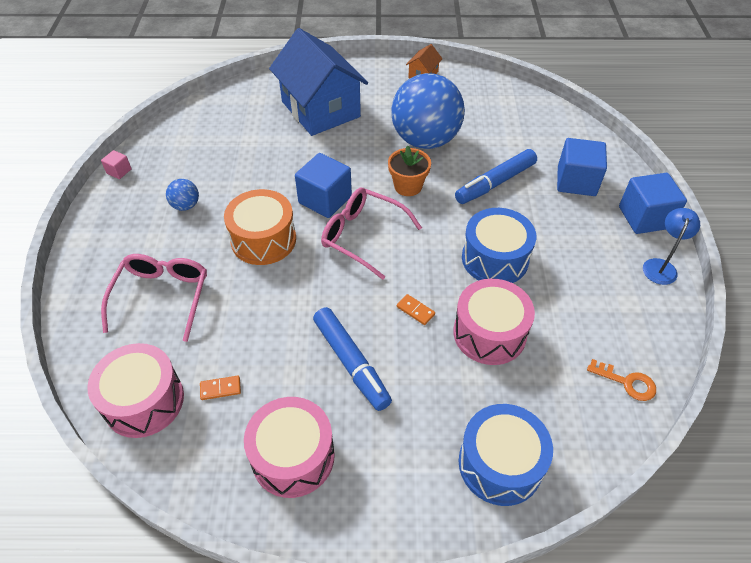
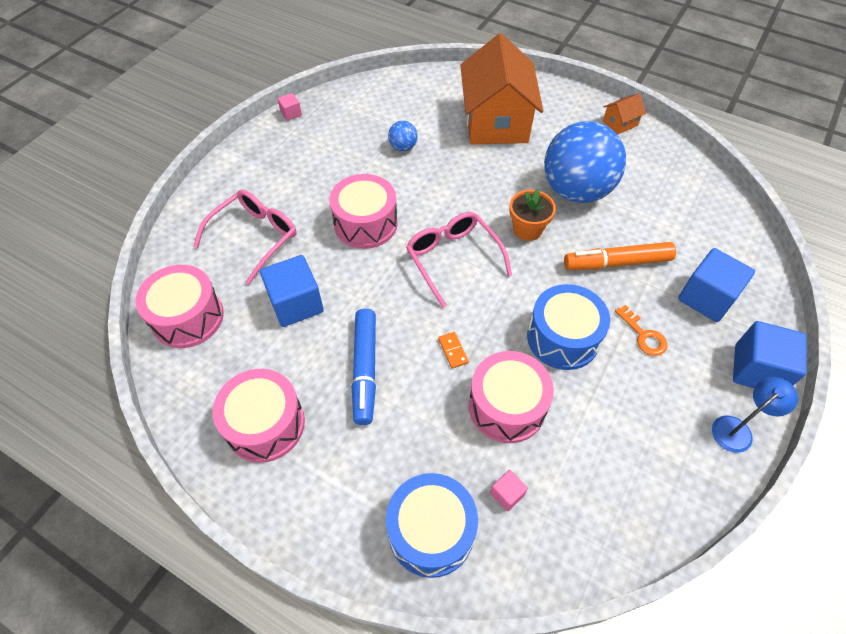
camera: 30 degrees right, 5 degrees up
(186, 205) = (323, 166): blue ball -> blue ball (403, 147)
(220, 389) = (248, 337): orange domino -> none
(263, 239) = (365, 224): orange drum -> pink drum
(320, 109) = (496, 121): blue house -> orange house
(325, 199) = (442, 210): blue cube -> blue cube (296, 303)
(495, 183) = (617, 263): blue marker -> orange marker
(537, 401) = (507, 494): none -> pink cube
(627, 382) = (611, 526): orange key -> orange key (643, 335)

